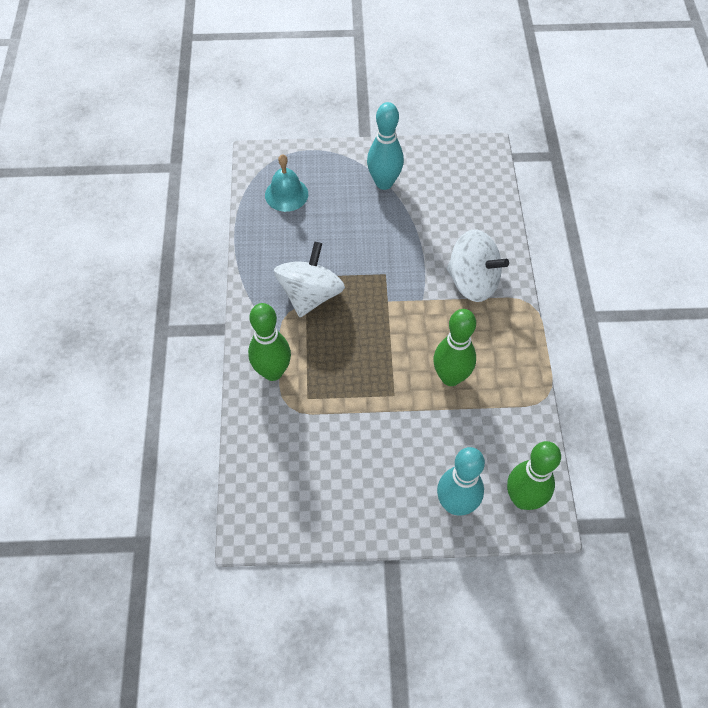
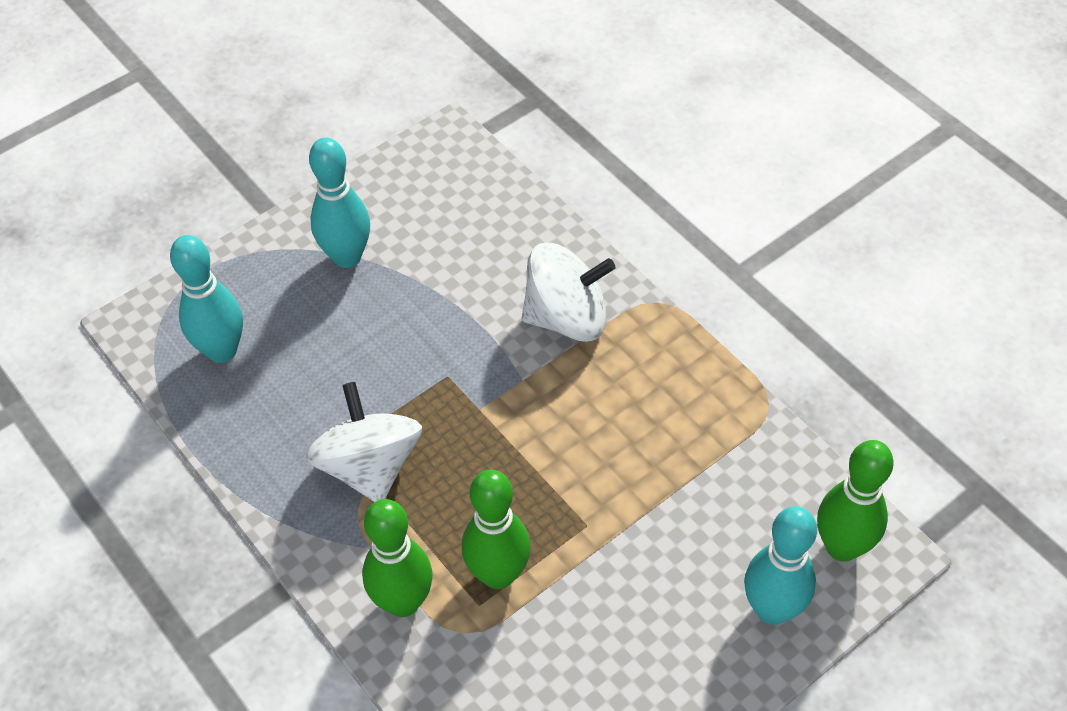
camera: 35 degrees left, 5 degrees down
(286, 194) = (222, 350): turquoise bell -> turquoise bowling pin
(450, 377) = (638, 455): green bowling pin -> green bowling pin (498, 574)

